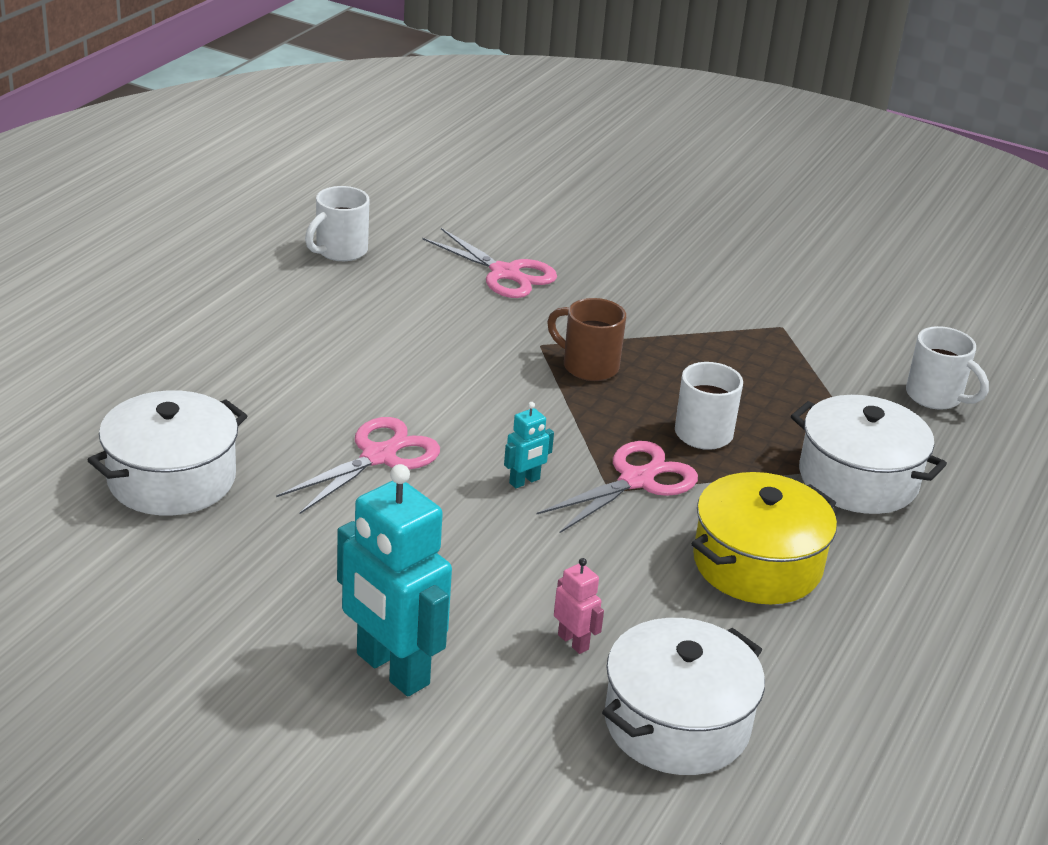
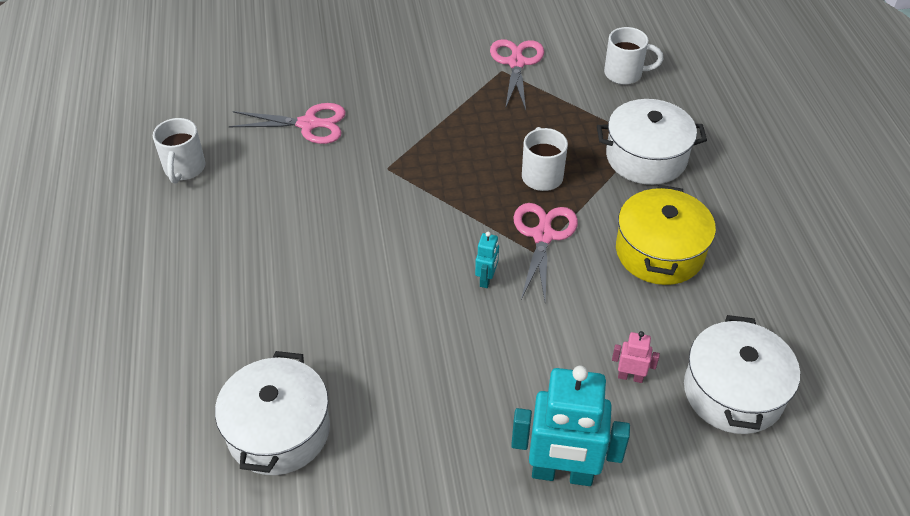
camera: 35 degrees left, 15 degrees up
(378, 456) = (386, 320): pink scissors -> pink scissors (516, 63)
(588, 366) = (431, 167): brown mug -> none

